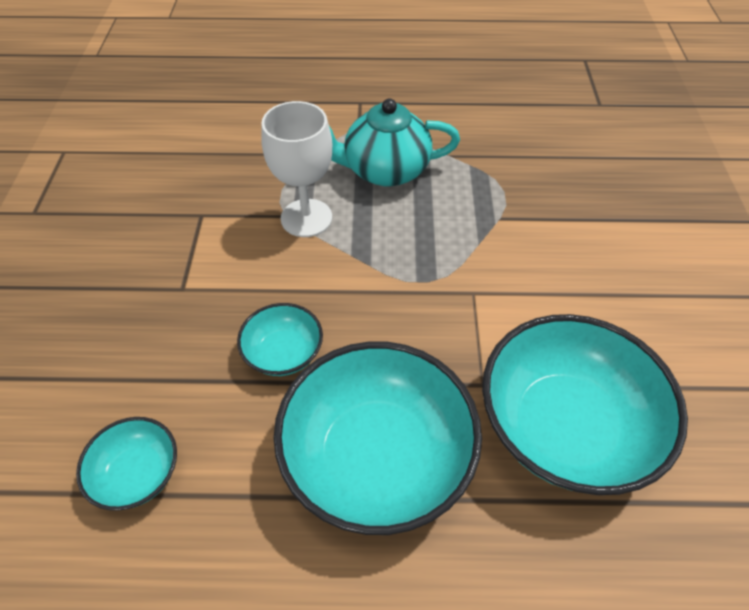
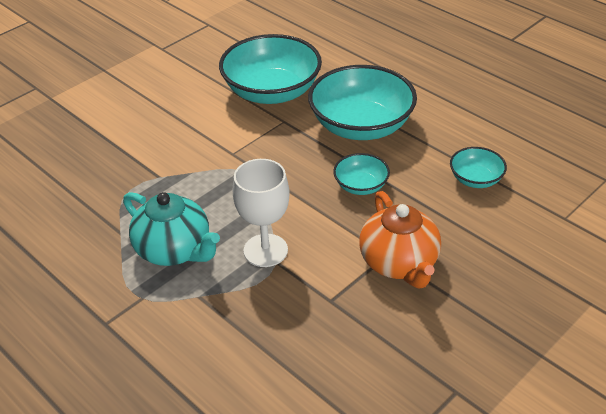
camera: 135 degrees left, 10 degrees down
(161, 287) = (399, 263): none -> orange teapot

